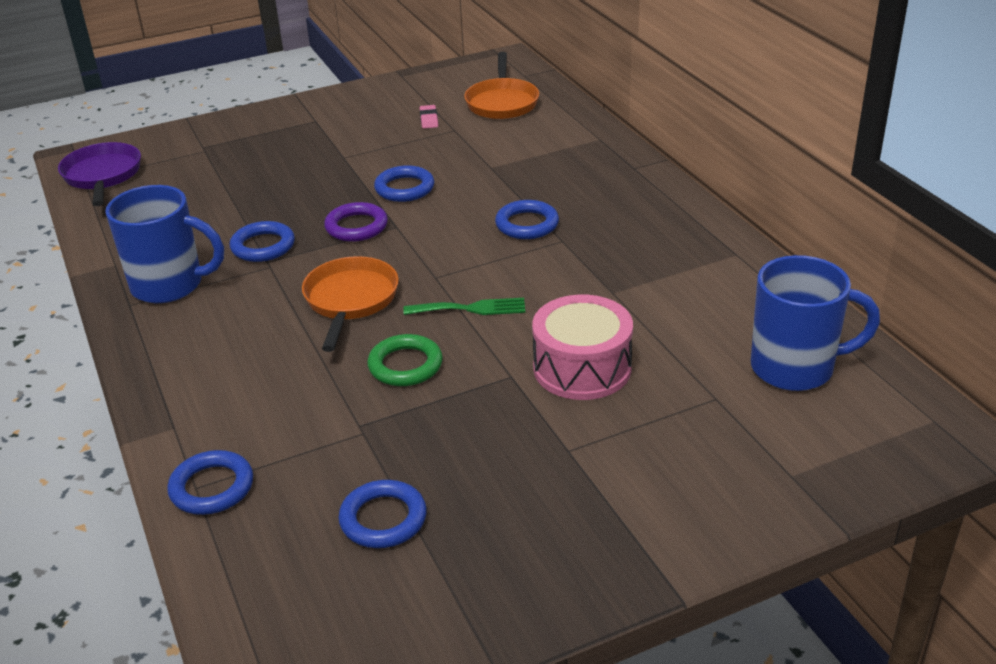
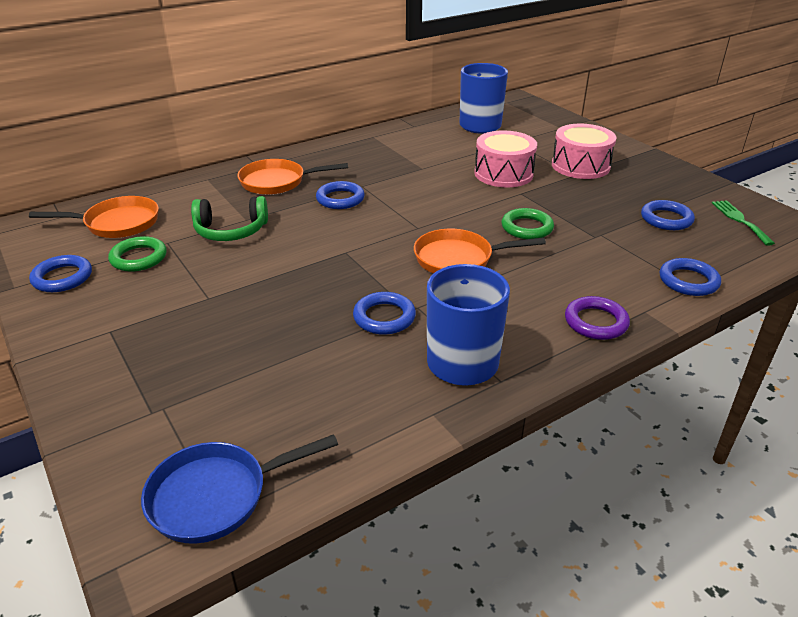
camera: 100 degrees left, 0 degrees up
(103, 176) = (216, 495): purple pan -> blue pan
(356, 227) = (346, 271): purple ring -> purple ring (596, 322)
(404, 188) = (279, 255): blue ring -> blue ring (62, 277)
(429, 119) = (138, 258): pink eraser -> green ring
(467, 160) = (231, 231): none -> green headphones
(471, 308) = (454, 211): green fork -> green fork (740, 220)
(584, 182) = (277, 182): none -> orange pan
(602, 463) = (580, 166): none -> pink drum

